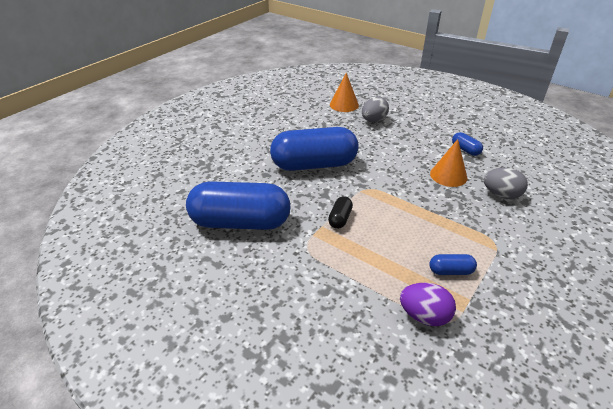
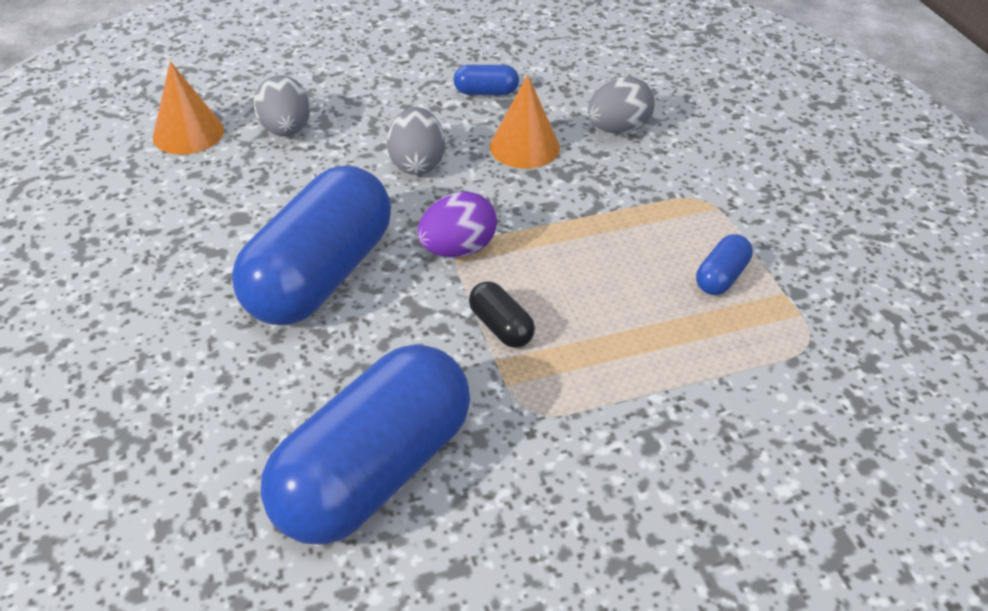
camera: 55 degrees left, 5 degrees up
(398, 155) = (417, 164): none -> grey egg
(424, 316) = (782, 358): purple egg -> purple egg (458, 249)

